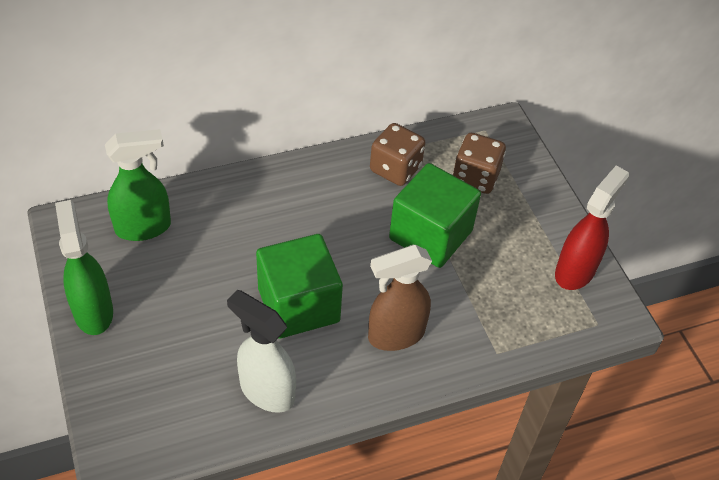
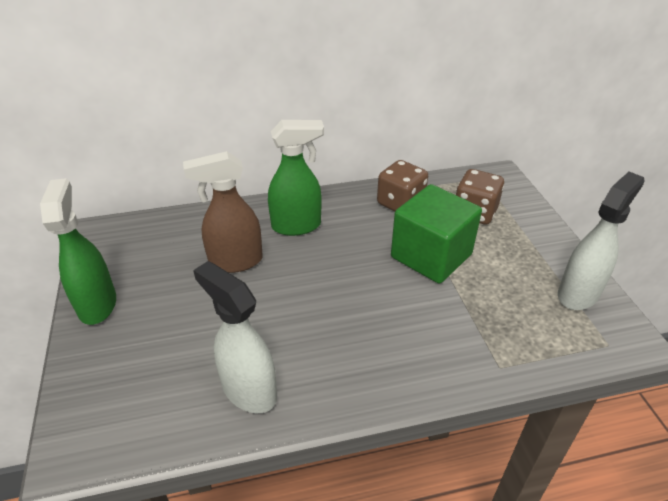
camera: 10 degrees right, 10 degrees down
(144, 227) = (166, 238): green spray bottle -> green spray bottle (297, 226)
(298, 305) = (296, 309): green cube -> none
(395, 335) = (391, 343): brown spray bottle -> brown spray bottle (235, 262)
(575, 271) = (578, 293): red spray bottle -> white spray bottle

